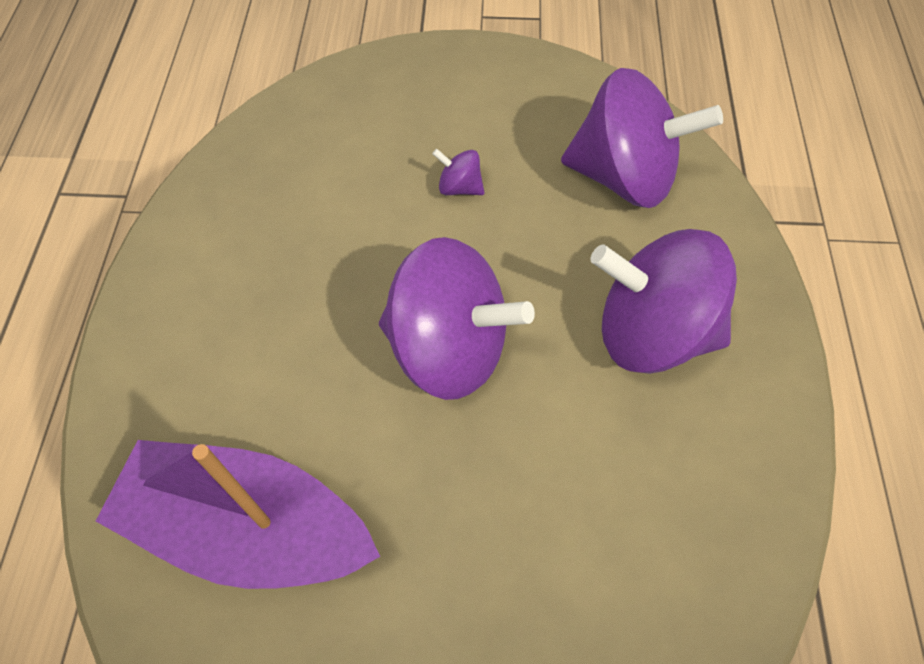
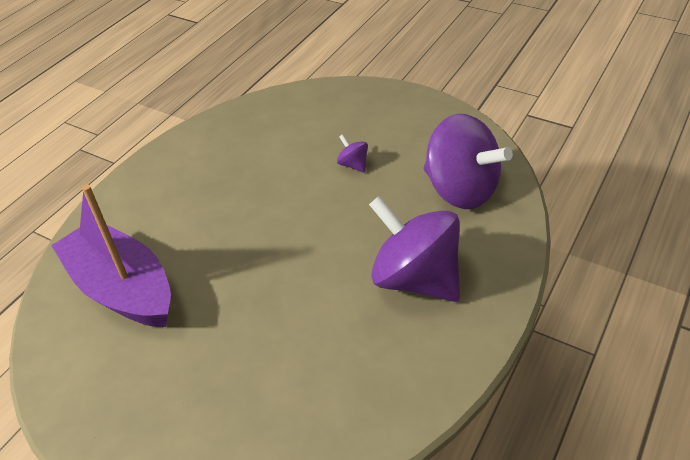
camera: 30 degrees right, 15 degrees down
(449, 349) = (287, 244): purple spinning top -> none

